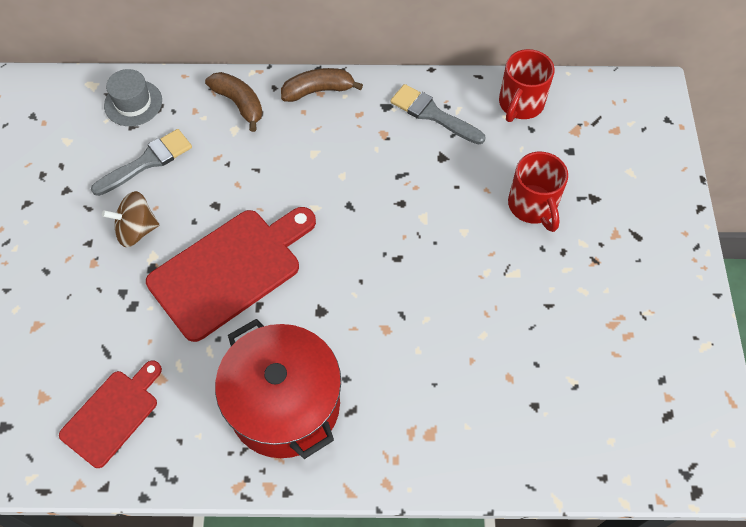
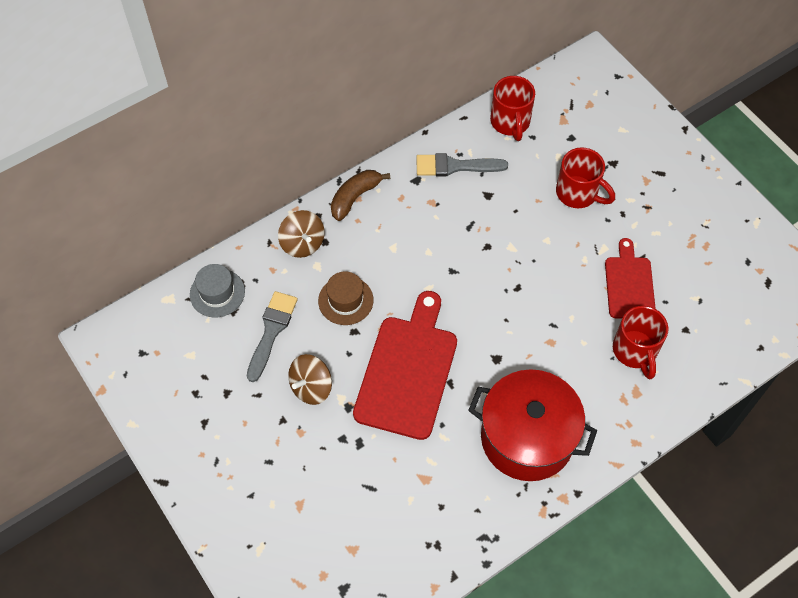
camera: 35 degrees left, 0 degrees up
(112, 414) = (415, 526): red cutting board -> red cutting board (629, 284)
(232, 174) = (345, 300): none -> brown hat
(239, 103) = (302, 243): brown banana -> brown spinning top
(463, 392) = (635, 351): none -> red mug

